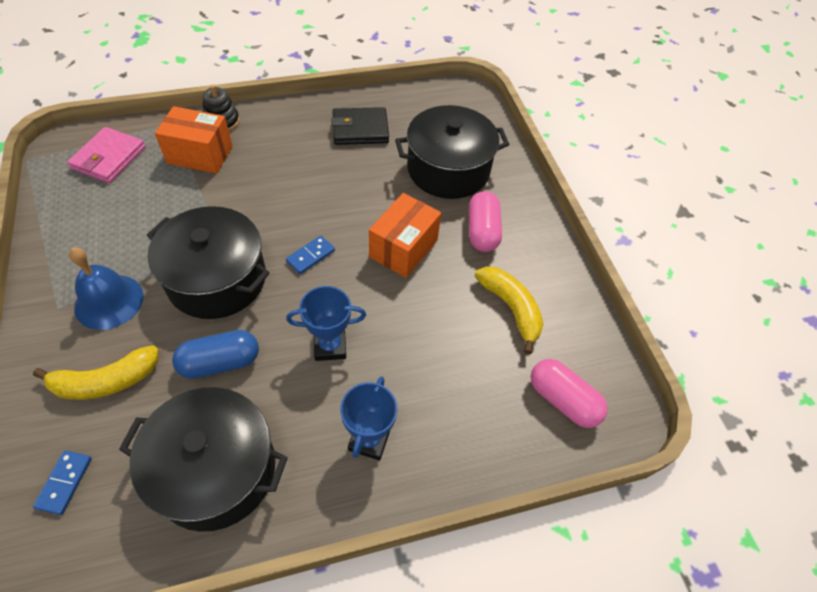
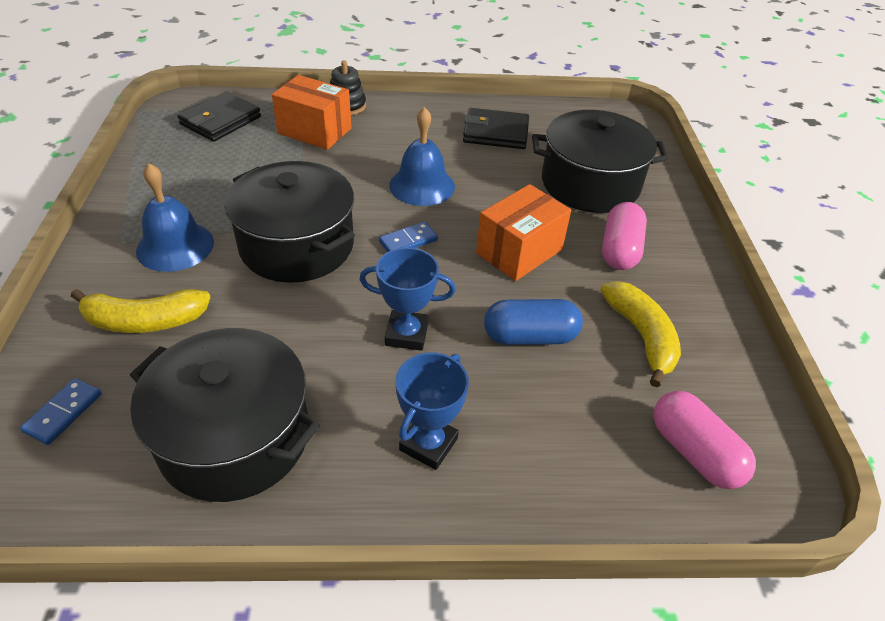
camera: 15 degrees right, 10 degrees down
(109, 158) = (221, 121): pink wallet -> black wallet
(220, 362) = (275, 326): blue capsule -> blue capsule (530, 336)
(309, 197) = (422, 185): none -> blue bell

